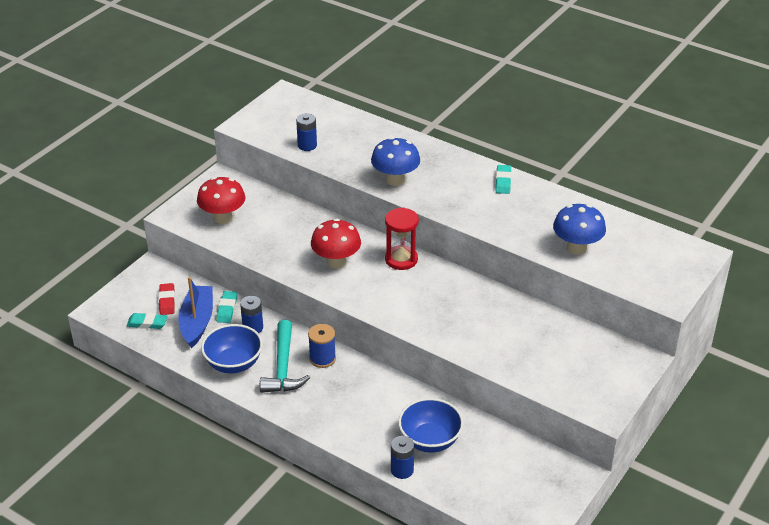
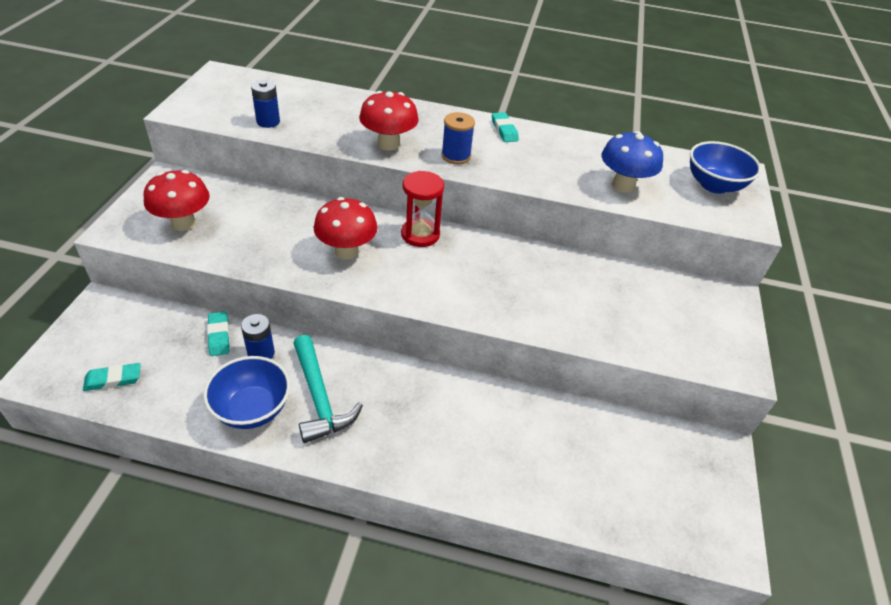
camera: 25 degrees left, 5 degrees up
(167, 301) = (134, 342): red eraser -> none
(197, 322) = (183, 362): blue boat -> none
(322, 358) = (364, 374): blue spool -> blue spool (456, 156)
(395, 180) = (388, 144): blue mushroom -> red mushroom
(402, 470) = (531, 506): blue battery -> none
(430, 440) = (542, 452): blue bowl -> blue bowl (714, 185)

